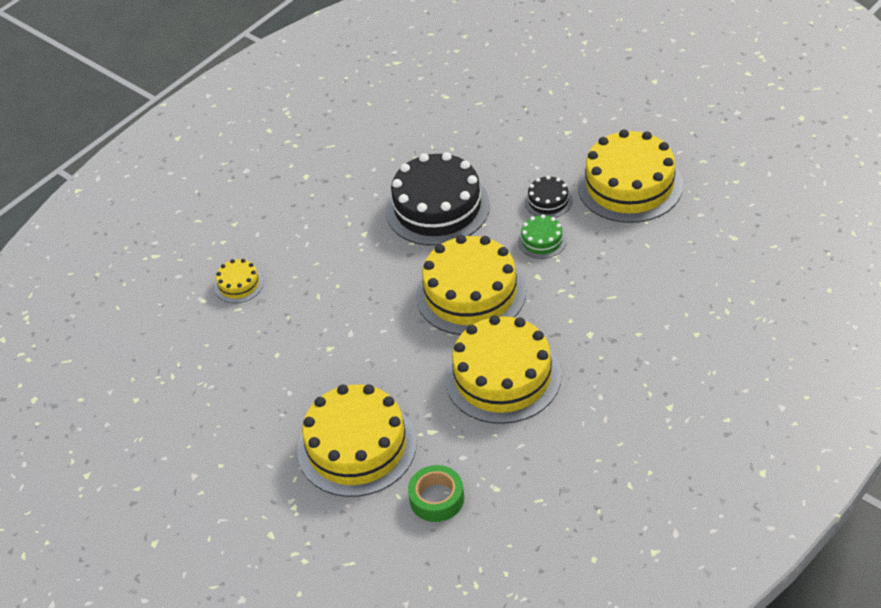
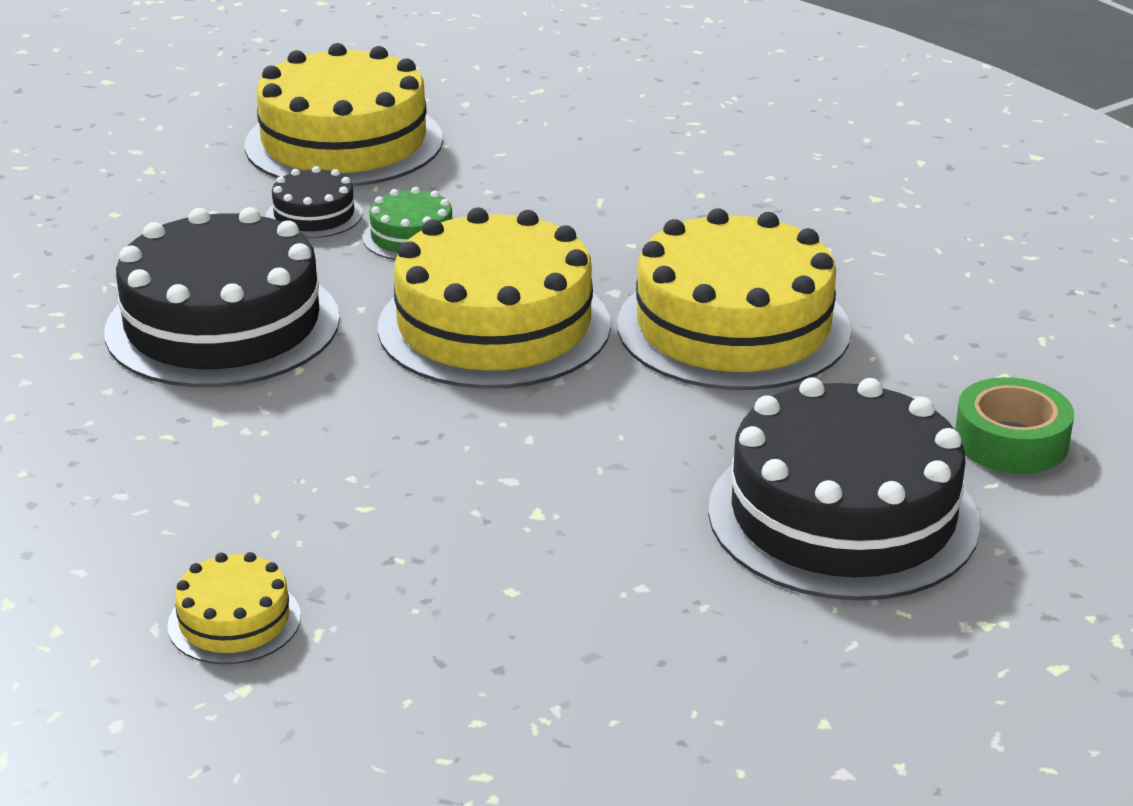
camera: 80 degrees left, 15 degrees down
(357, 447) = (842, 516): yellow cake -> black cake

